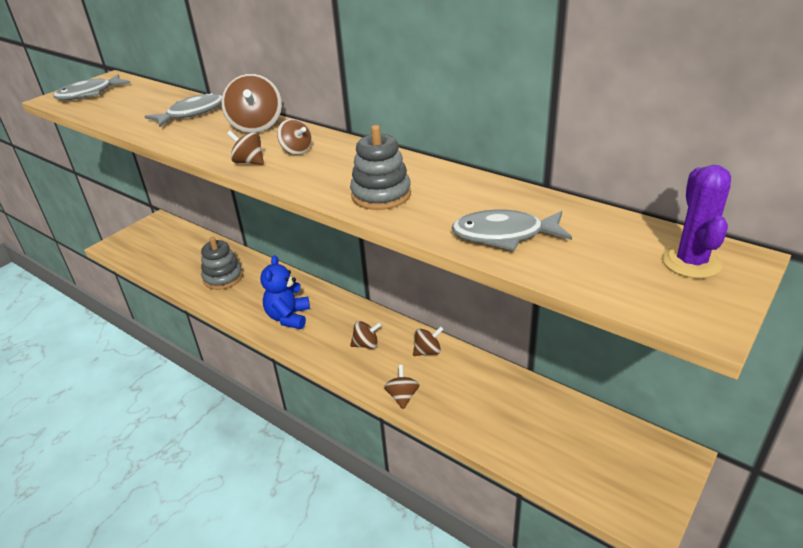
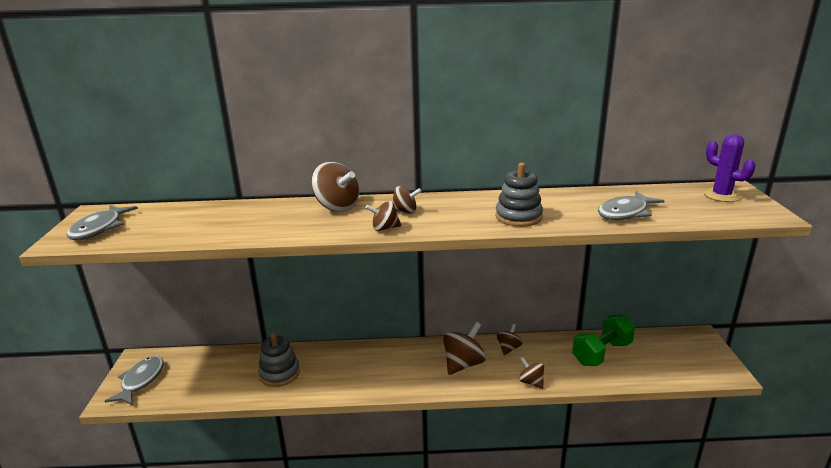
camera: 40 degrees left, 10 degrees down
(192, 113) = (256, 214): grey fish -> grey fish (141, 381)
(288, 317) = (380, 374): blue teddy bear -> none
(366, 344) = (463, 364): brown spinning top -> brown spinning top, size x1.73
(518, 409) = (601, 353): none -> green dumbbell

